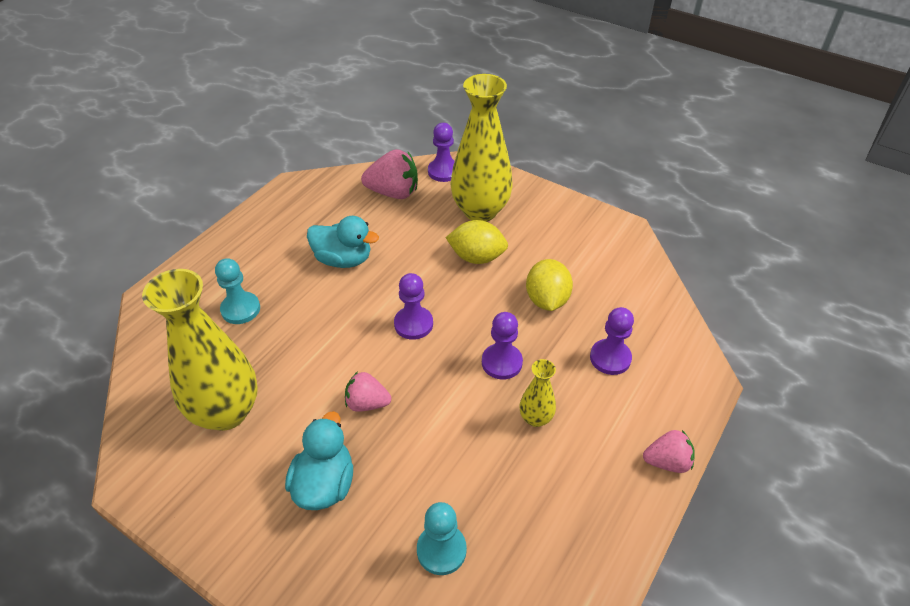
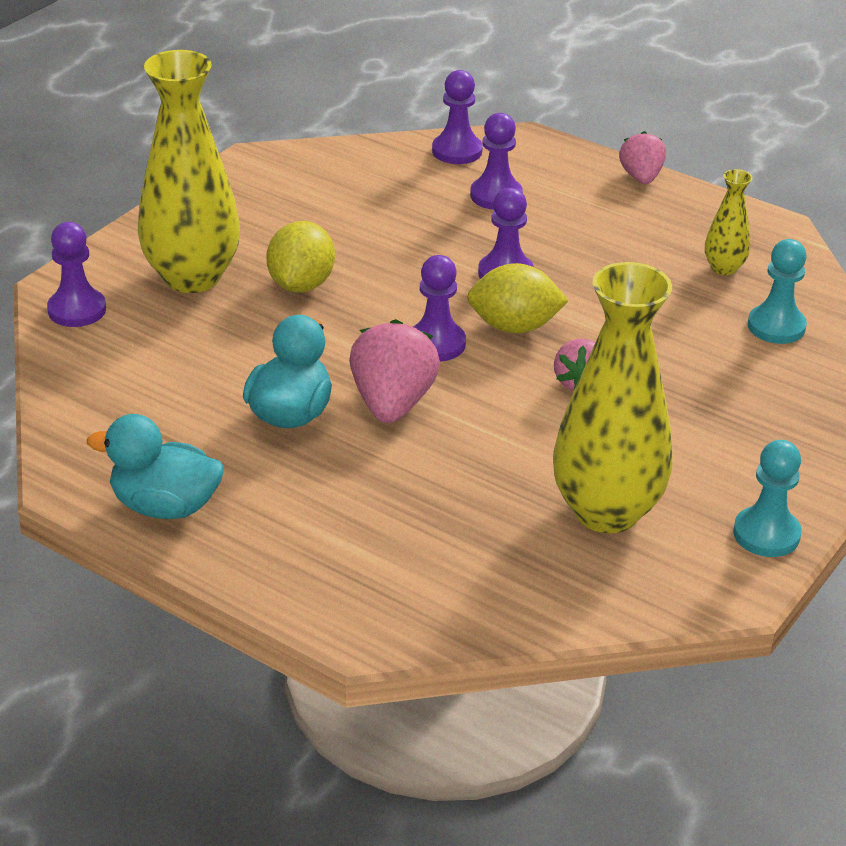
camera: 90 degrees left, 10 degrees down
(240, 309) = (399, 519): turquoise pawn -> turquoise pawn (766, 534)
(324, 484) = (708, 414): turquoise duck -> turquoise duck (165, 506)
(393, 193) = (124, 363): pink strawberry -> pink strawberry (392, 403)
(535, 418) = (592, 254): yellow vase -> yellow vase (724, 268)
(546, 300) = (393, 232): yellow lemon -> yellow lemon (514, 327)
(671, 334) = (457, 151): none -> purple pawn

